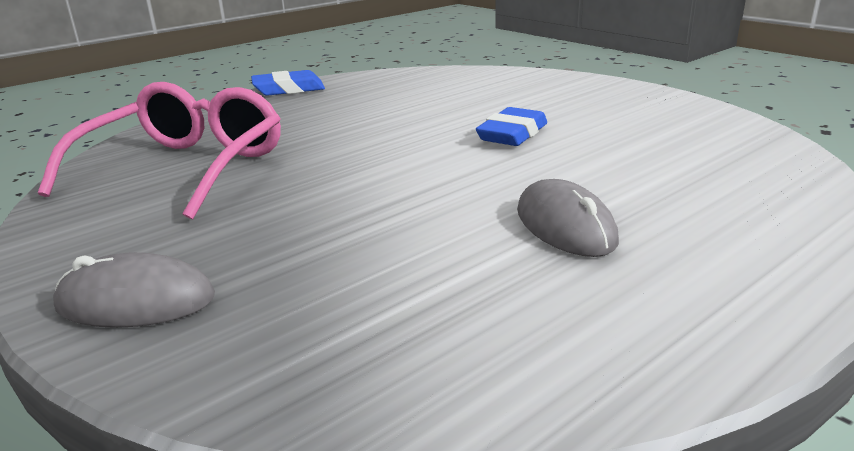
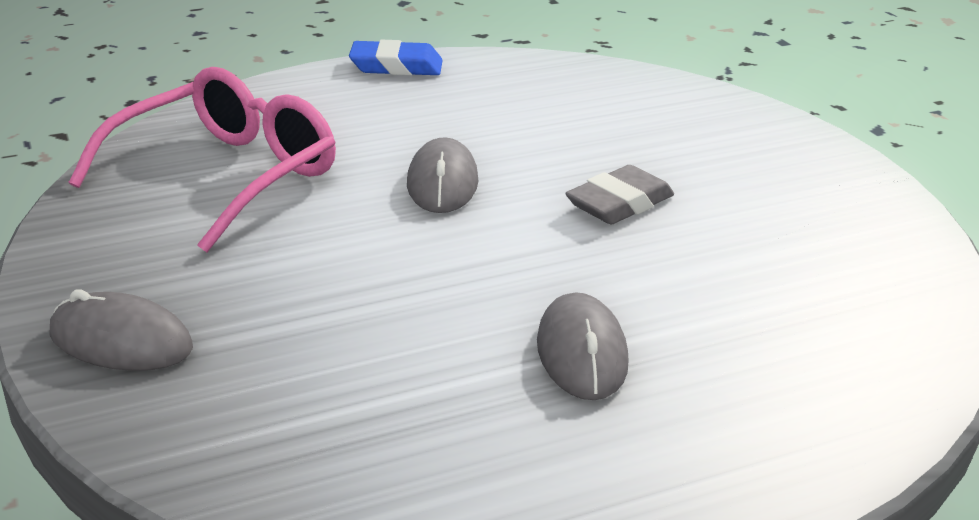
camera: 15 degrees right, 5 degrees up
(369, 144) = (442, 183): none -> grey mouse
(512, 134) = (619, 203): blue eraser -> grey eraser

